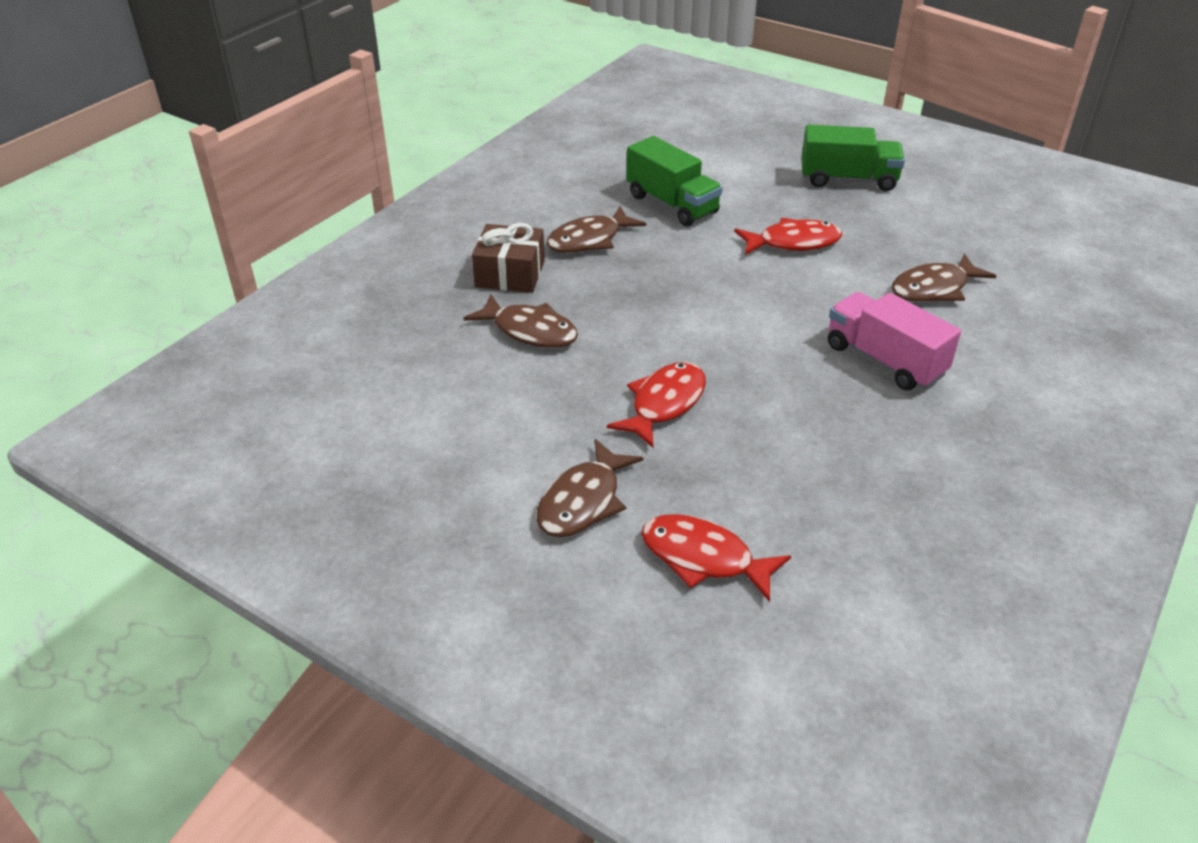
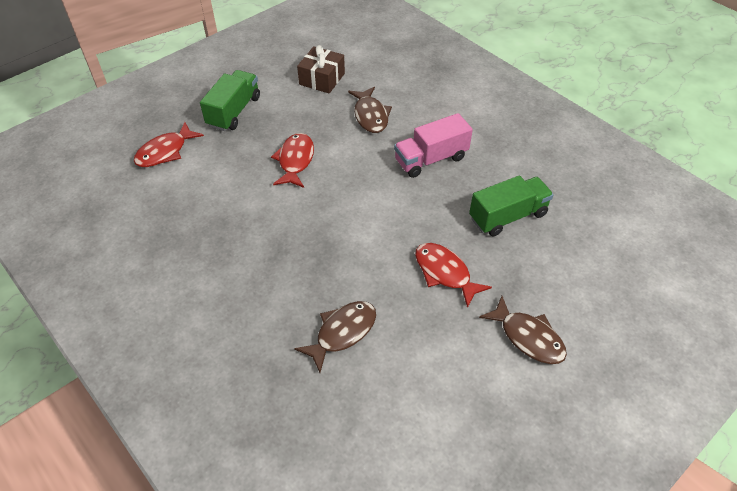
camera: 75 degrees left, 10 degrees up
(510, 274) = (262, 332): brown gift -> brown gift (322, 79)
(589, 240) = (238, 270): brown fish -> none
(672, 204) = (215, 210): green truck -> green truck (507, 216)
(704, 558) = (581, 288): red fish -> red fish (165, 152)

